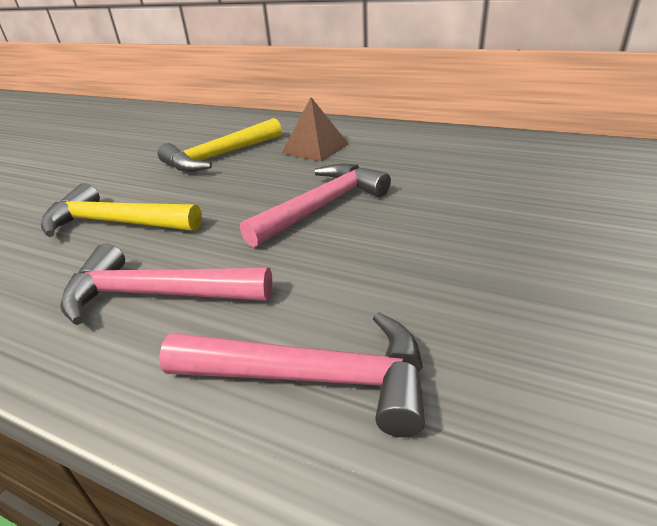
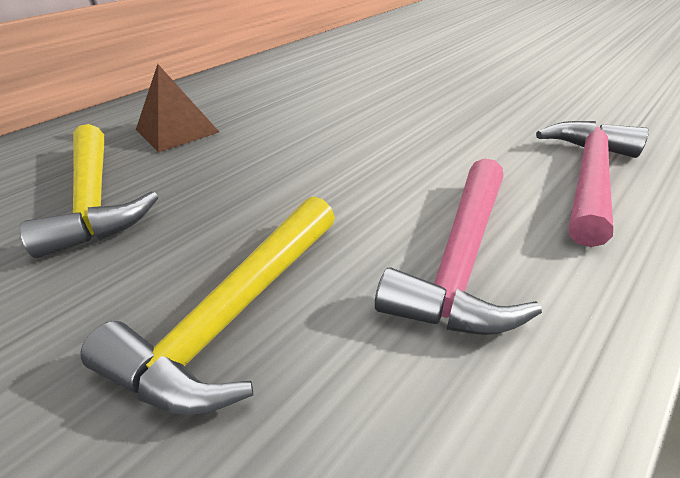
camera: 75 degrees left, 5 degrees up
(322, 206) = (330, 144): pink hammer -> none

